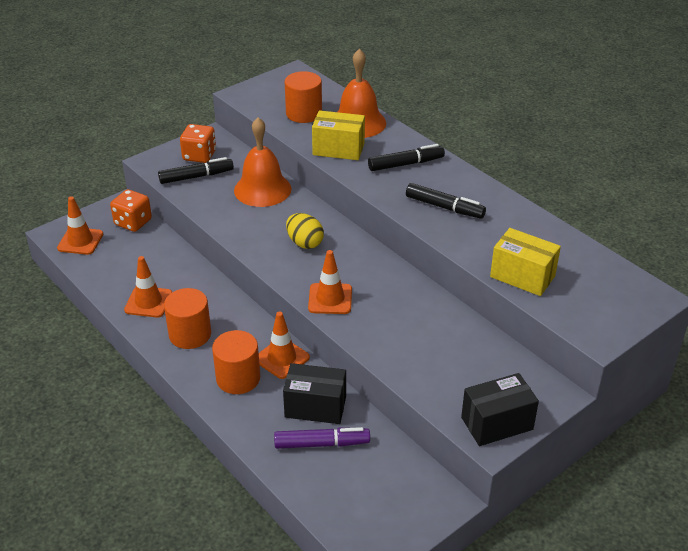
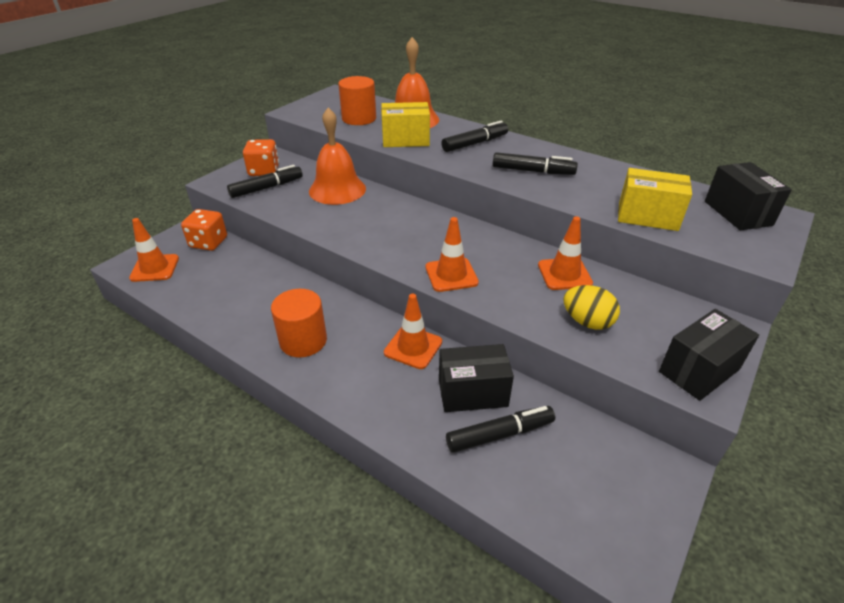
camera: 15 degrees left, 0 degrees up
(148, 302) = (246, 315): orange traffic cone -> orange traffic cone (564, 274)
(238, 378) = (374, 378): orange cylinder -> none
(305, 243) = (400, 228): yellow egg -> yellow egg (587, 322)
(322, 444) = (500, 434): purple marker -> black marker
(614, 288) = (737, 213): none -> black box

